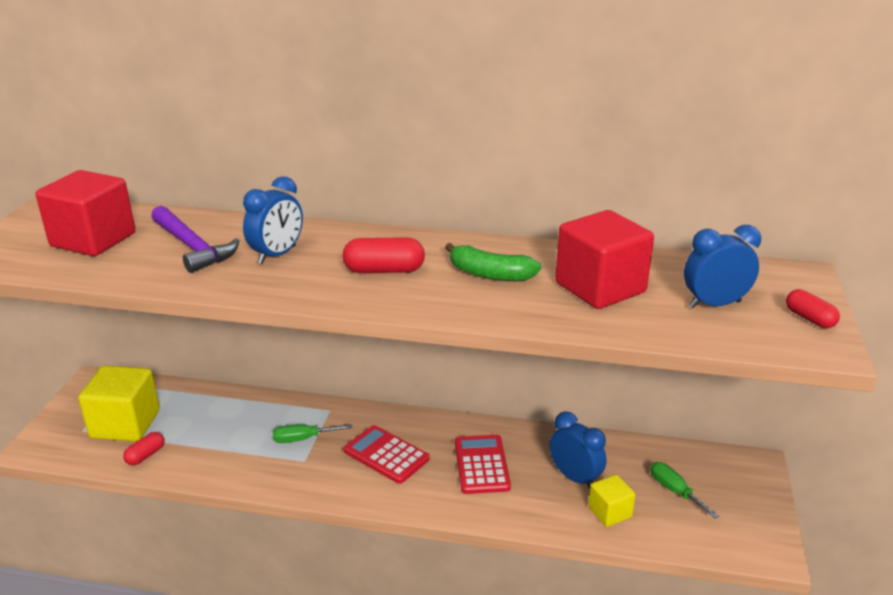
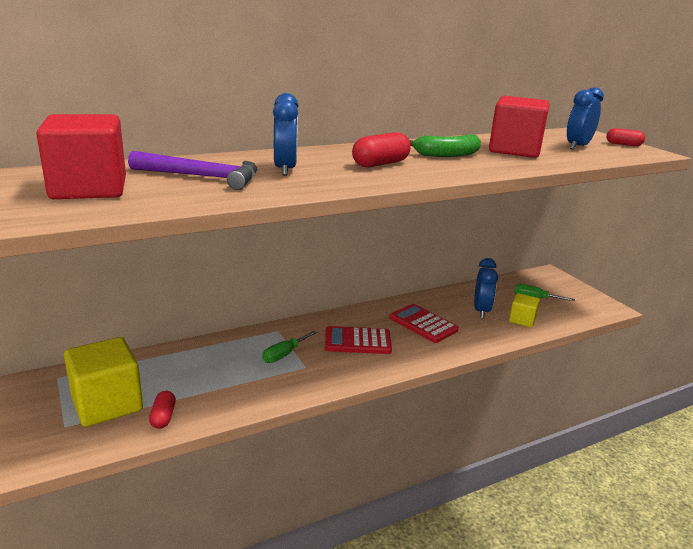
camera: 40 degrees left, 5 degrees down
(575, 478) = (481, 311): blue clock -> blue clock turned 90 degrees clockwise

